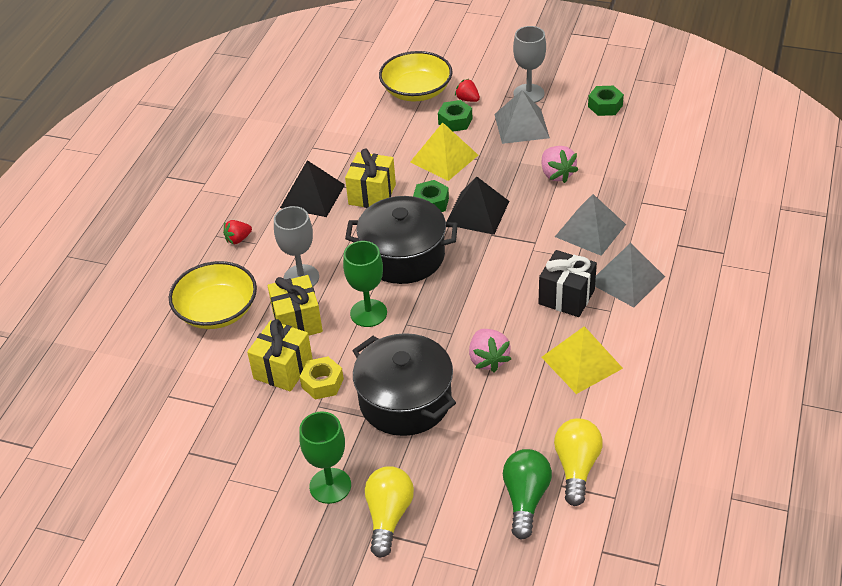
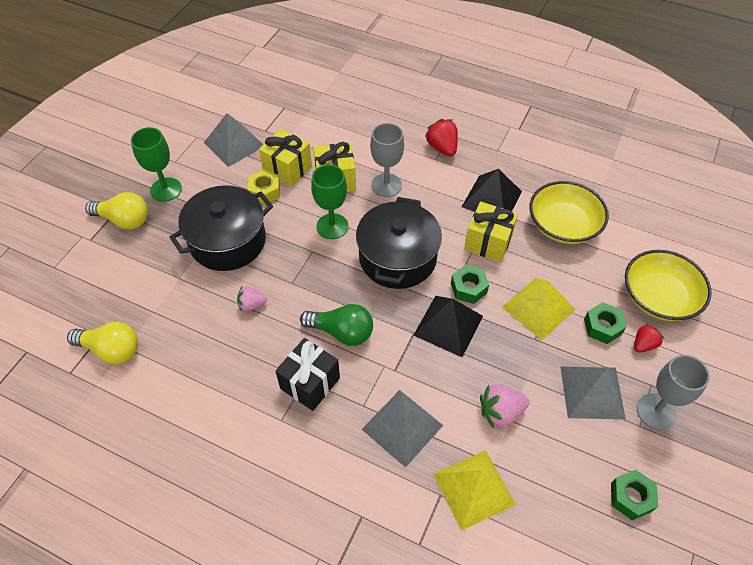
camera: 95 degrees right, 10 degrees up
(217, 310) = (361, 134): yellow bowl -> yellow bowl (563, 225)
(238, 239) = (442, 148): red strawberry -> red strawberry, size x1.53
(488, 359) = (252, 305): pink strawberry -> pink strawberry, size x0.65
(525, 499) = (98, 308): green light bulb -> green light bulb (342, 332)
(581, 362) = (223, 379): yellow pyramid -> yellow pyramid (474, 489)
(626, 279) = (320, 446): grey pyramid -> grey pyramid (234, 144)

